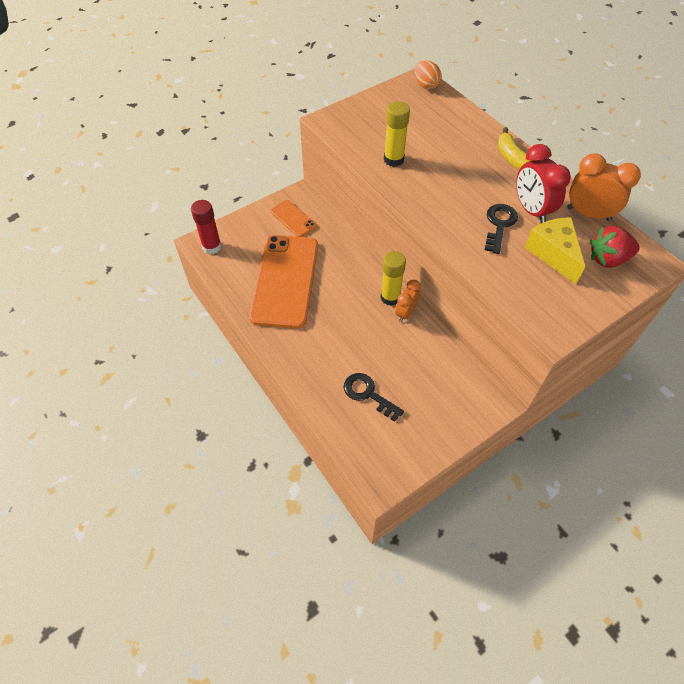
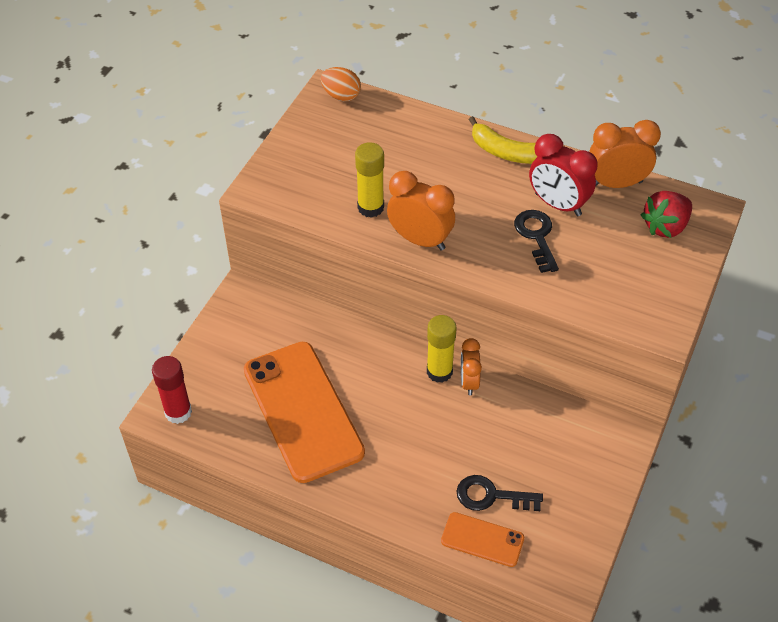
camera: 30 degrees left, 5 degrees down
(293, 219) = (256, 328): orange phone -> orange phone (482, 539)
(412, 193) = (420, 240): none -> orange clock
(553, 254) = (610, 245): yellow cheese -> none

